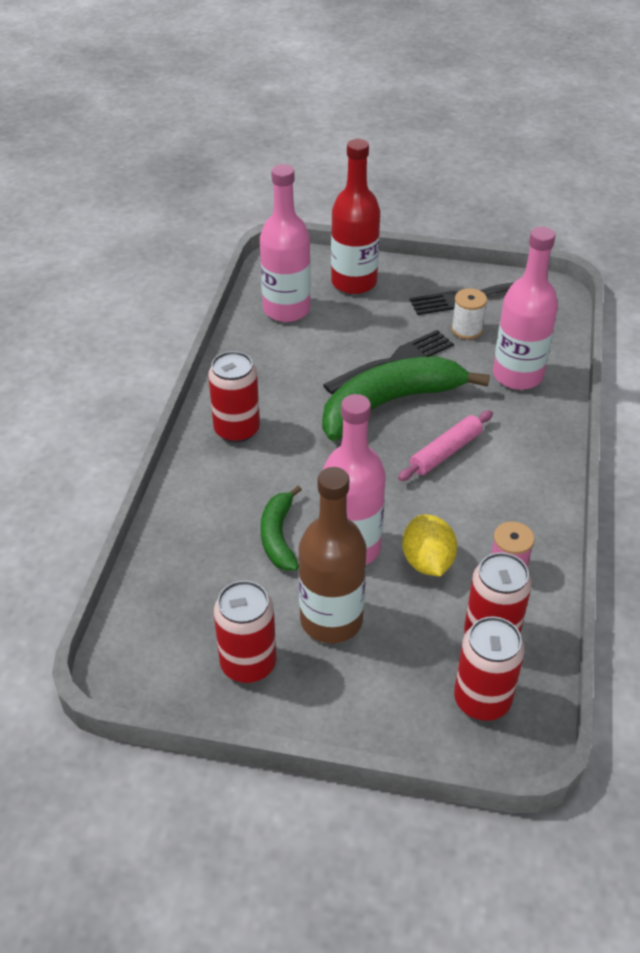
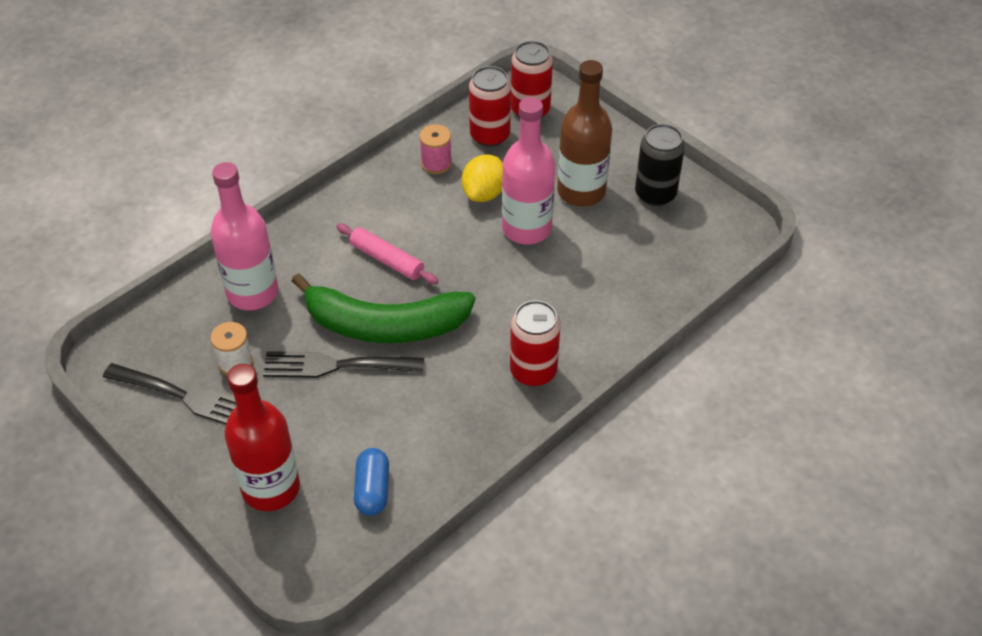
camera: 145 degrees left, 5 degrees up
(248, 663) = (655, 194): red can -> black can
(278, 536) = (571, 262): green banana -> none
(286, 309) = (372, 490): pink bottle -> blue capsule
(445, 452) = (387, 260): pink rolling pin -> pink rolling pin turned 45 degrees clockwise

